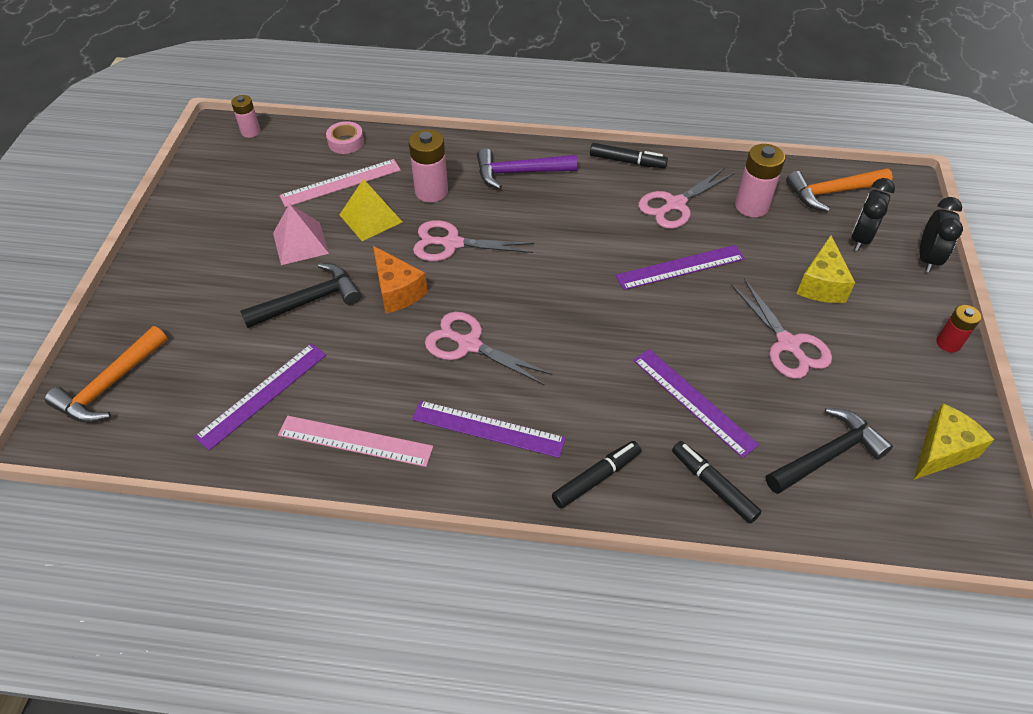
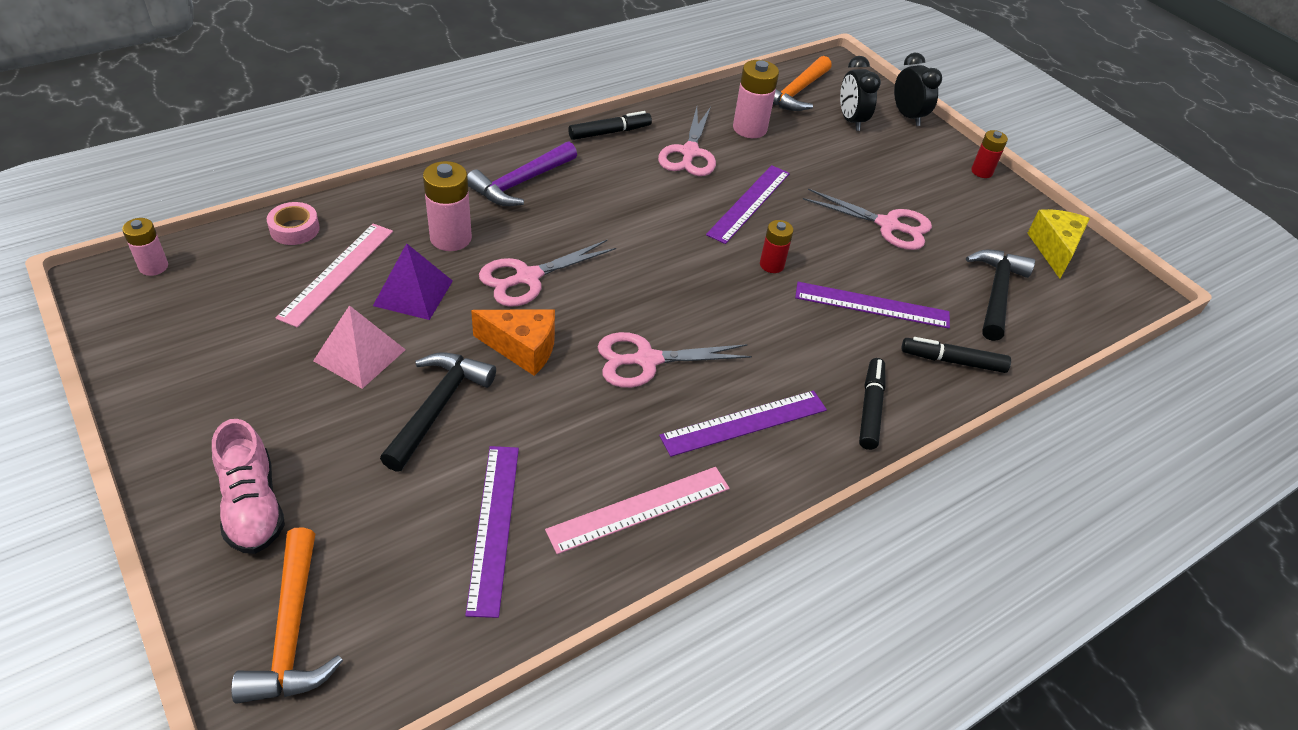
camera: 45 degrees left, 5 degrees down
(161, 302) = (252, 506): none -> pink shoe
(370, 218) = (413, 293): yellow pyramid -> purple pyramid
(643, 325) = (771, 265): none -> red battery
(821, 284) = (862, 168): yellow cheese -> none

